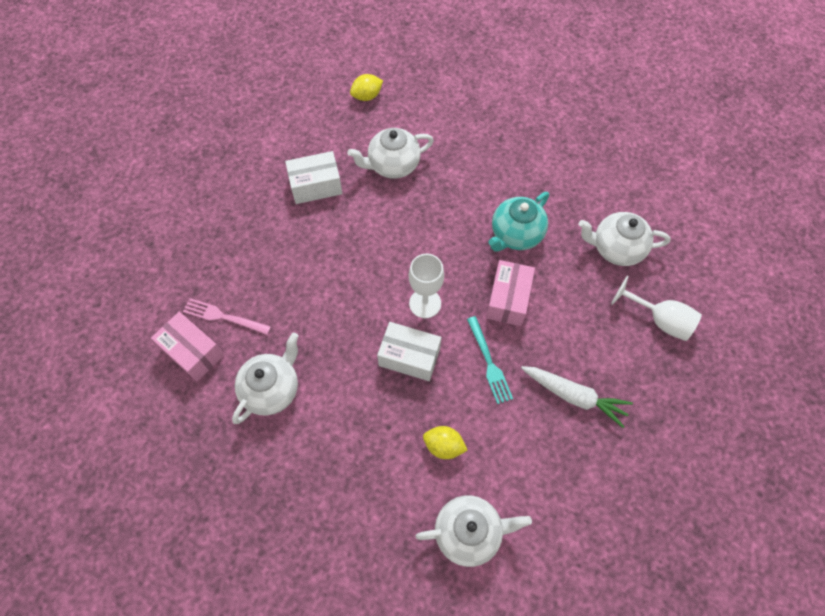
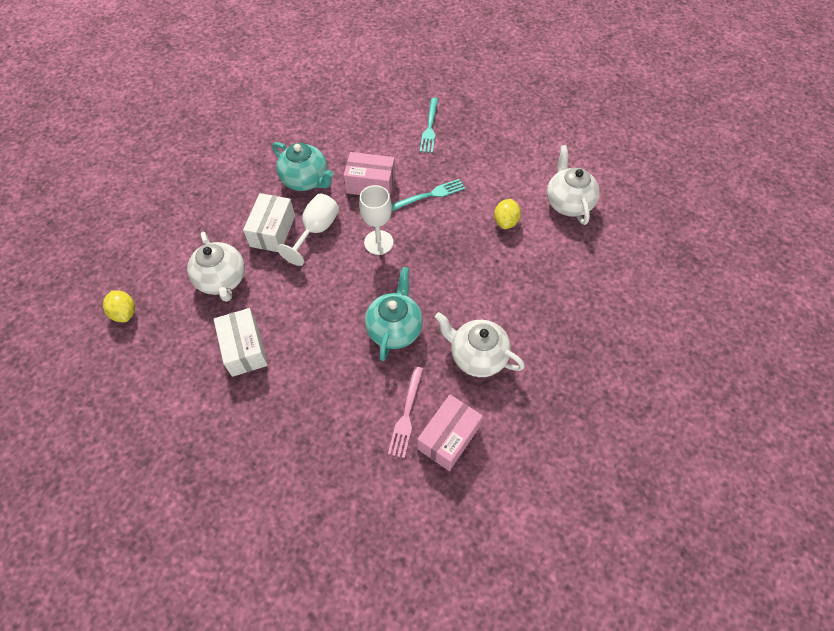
camera: 95 degrees left, 5 degrees down
(316, 312) = (395, 328): none -> turquoise teapot
(409, 357) = (431, 250): white box -> white box (272, 231)
(574, 396) = (451, 143): white carrot -> none
(599, 372) = (430, 128): none -> turquoise fork
(616, 248) = (319, 116): white teapot -> none
(659, 320) = (382, 93): white goblet -> white goblet (316, 231)

